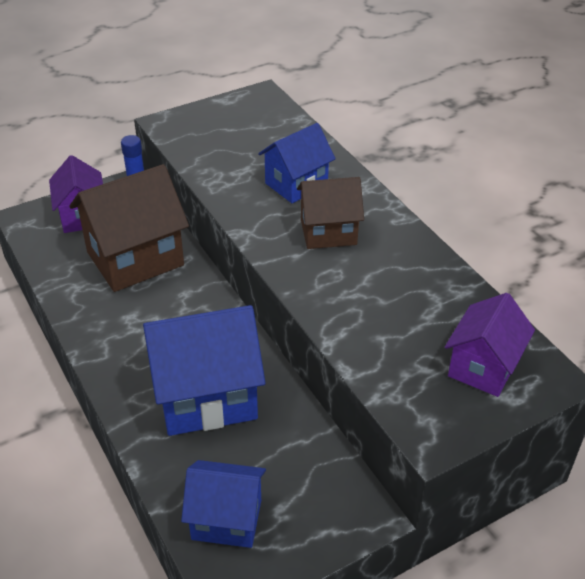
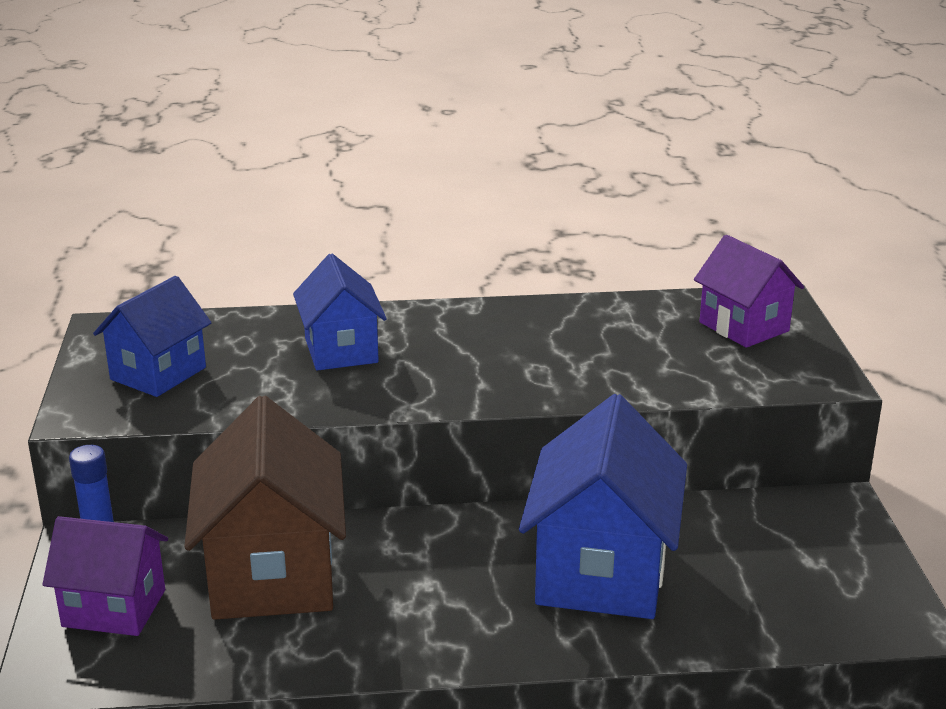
camera: 65 degrees left, 15 degrees down
(226, 519) = (810, 603): blue house -> blue house (158, 373)
(328, 232) = (457, 353): brown house -> none

